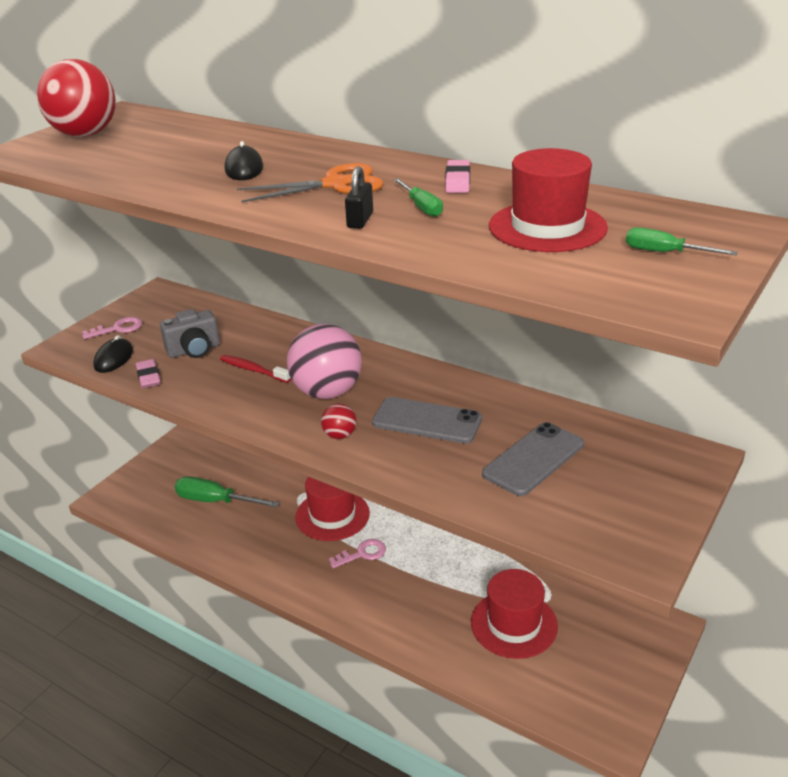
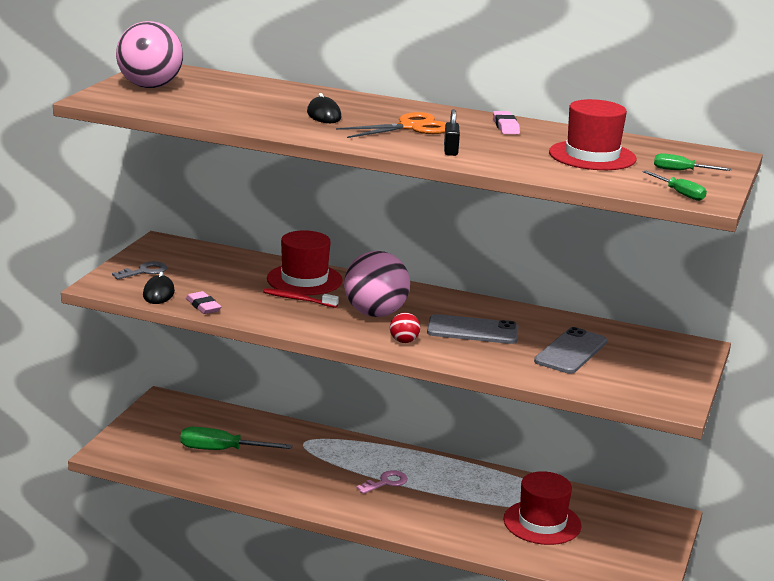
camera: 15 degrees left, 10 degrees down
(85, 135) = (150, 86): red ball -> pink ball
(118, 329) = (144, 271): pink key -> grey key
(194, 350) = (232, 286): grey camera -> none
(332, 515) = (344, 456): red hat -> red hat (304, 280)
(421, 207) = (491, 143): green screwdriver -> green screwdriver (680, 193)

